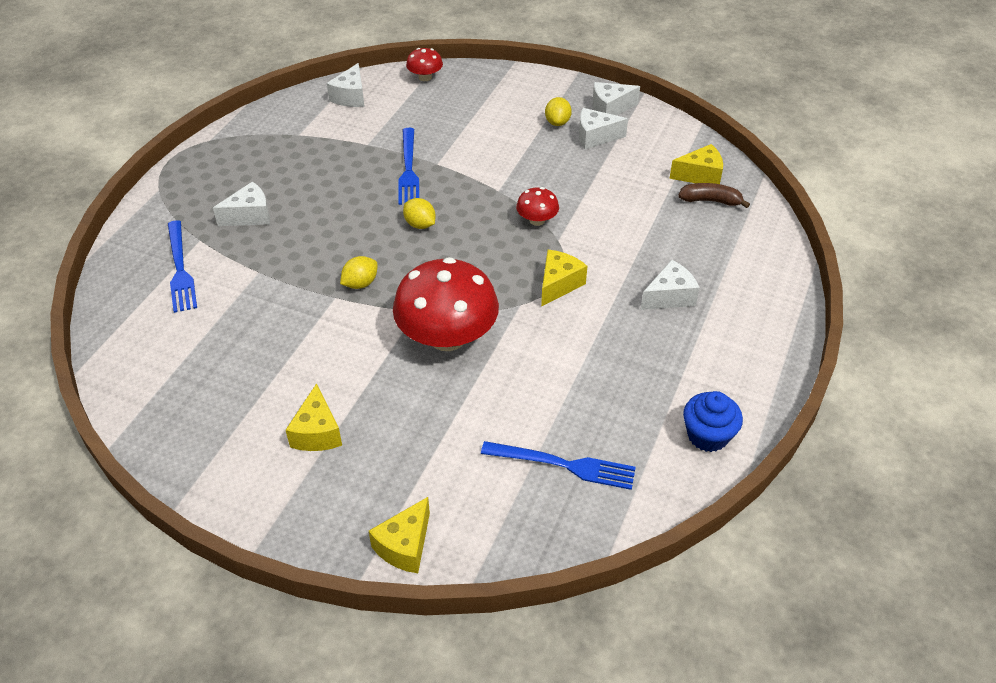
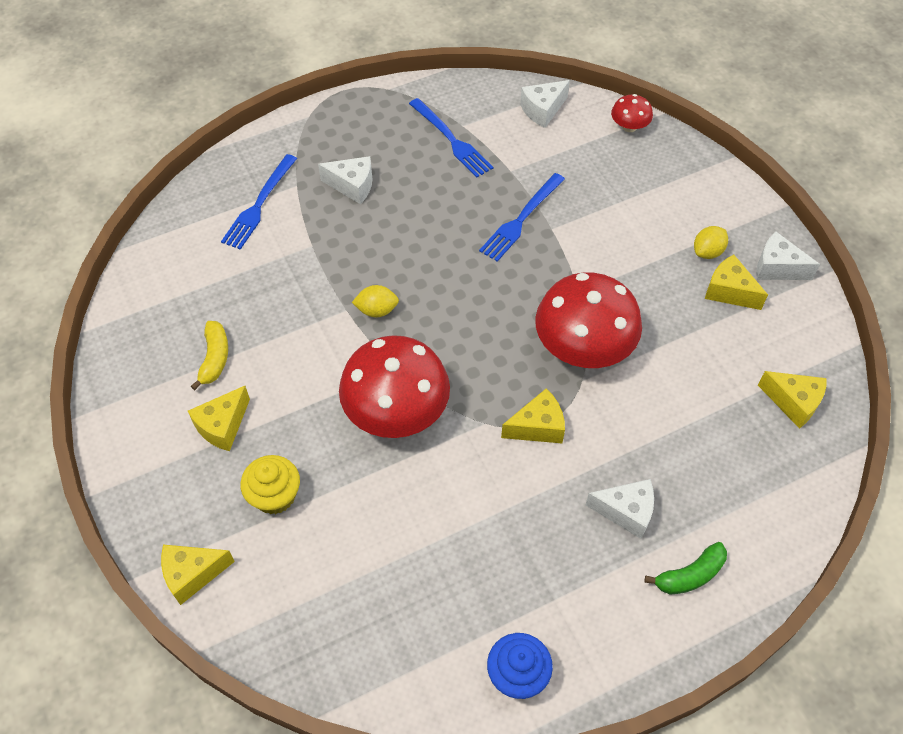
camera: 40 degrees right, 10 degrees up
(258, 392) = (214, 358): none -> yellow banana
(413, 449) = (275, 495): none -> yellow cupcake
(420, 224) = (478, 283): yellow lemon -> none
(537, 220) = (583, 347): red mushroom -> red mushroom, size x2.16
(564, 465) = (372, 603): blue fork -> blue fork (451, 140)
(595, 137) = (729, 291): white cheese -> yellow cheese
(711, 201) = (774, 438): brown banana -> none
(746, 306) = (690, 575): none -> green banana

